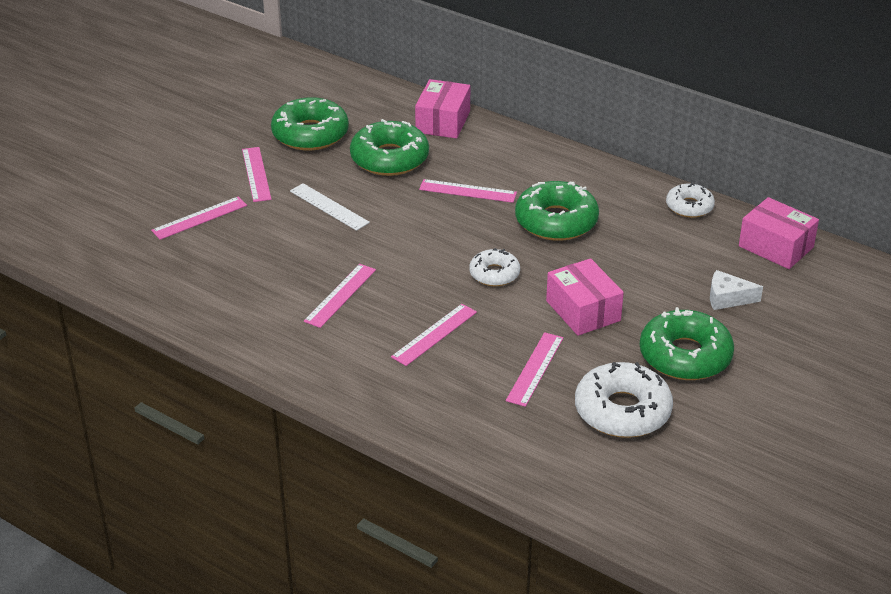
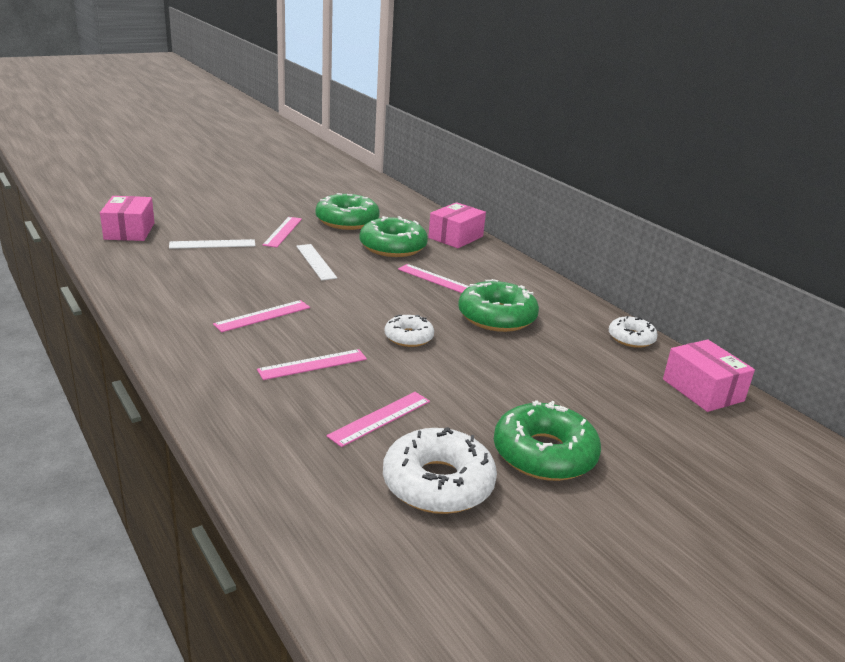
camera: 20 degrees right, 10 degrees down
(199, 218) = (212, 244): pink ruler -> white ruler
(583, 311) = (467, 386): pink box -> pink box (129, 231)
(727, 298) = (624, 418): white cheese -> none

